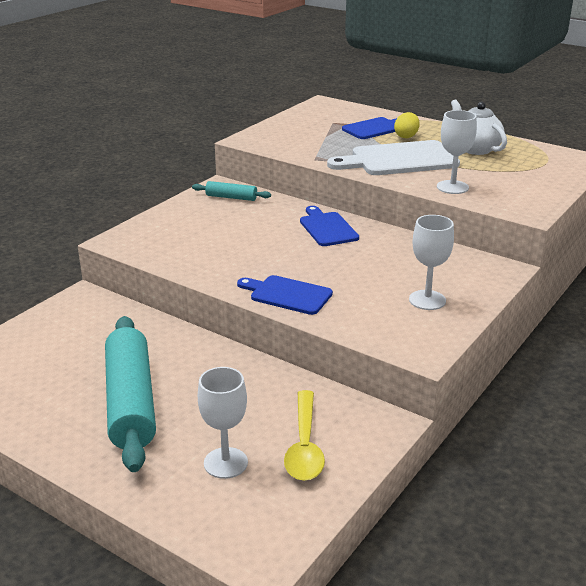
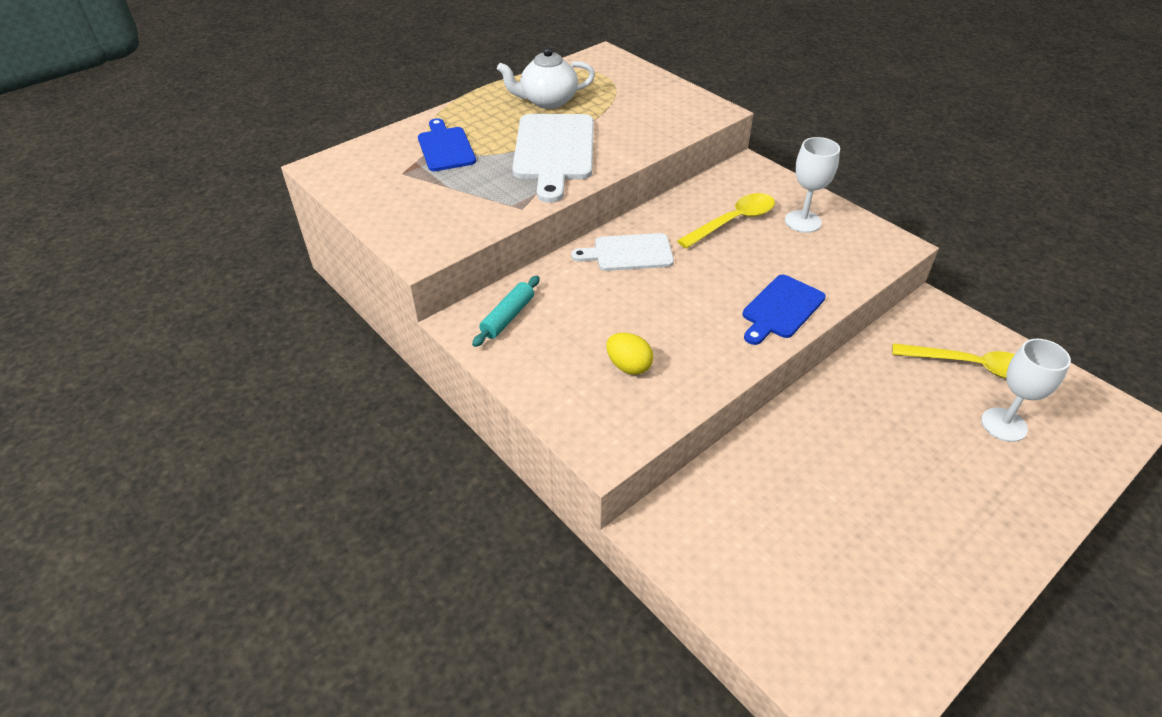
camera: 75 degrees left, 15 degrees up
(130, 402) = (907, 492): turquoise rolling pin -> none
(327, 228) = (628, 253): blue cutting board -> white cutting board
(402, 267) = (733, 221): none -> yellow spoon
(406, 136) = (486, 132): yellow egg -> yellow egg (628, 366)
(452, 187) = (643, 136): white goblet -> none

